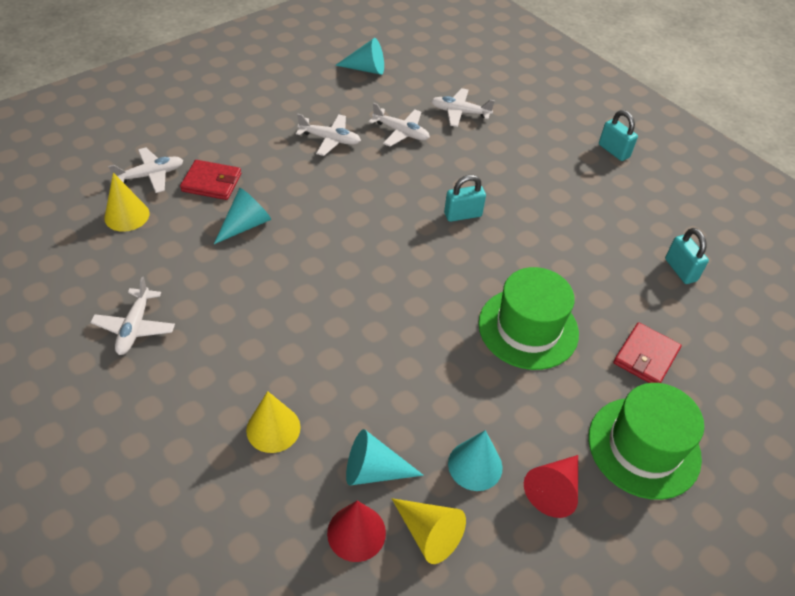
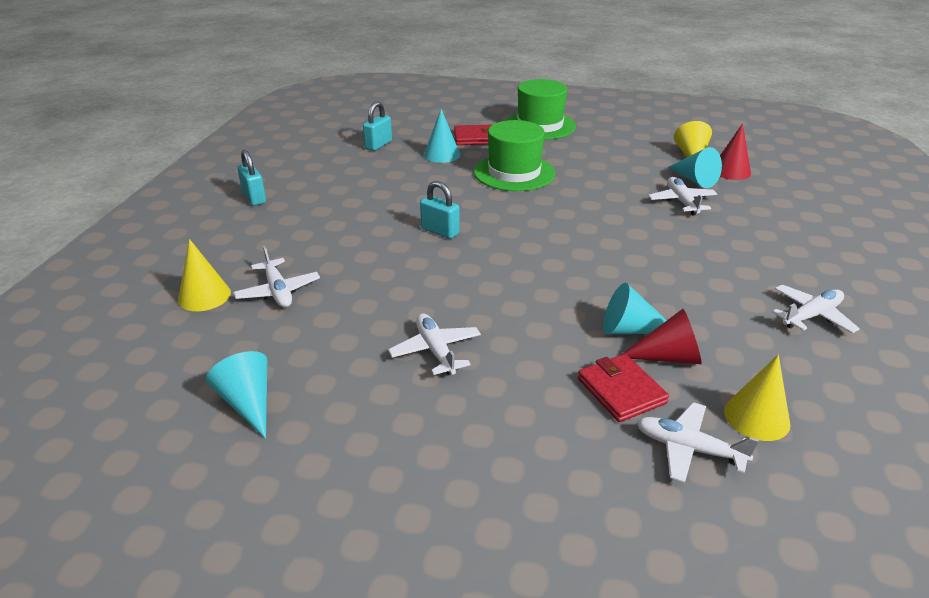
camera: 125 degrees left, 15 degrees down
(273, 428) = (741, 218): yellow cone -> yellow cone (204, 296)
(401, 132) = (361, 311): white plane -> white plane (681, 202)
(475, 465) = (634, 157): turquoise cone -> turquoise cone (442, 154)
(553, 490) = (607, 137): red cone -> red cone (668, 357)
(613, 151) = (254, 198): turquoise padlock -> turquoise padlock turned 45 degrees counterclockwise

